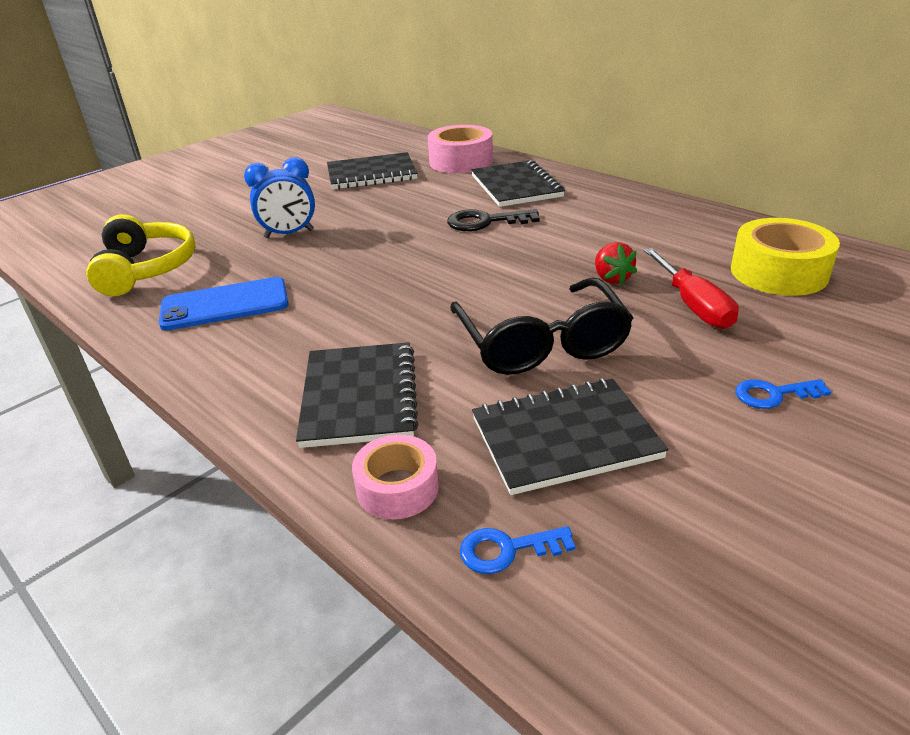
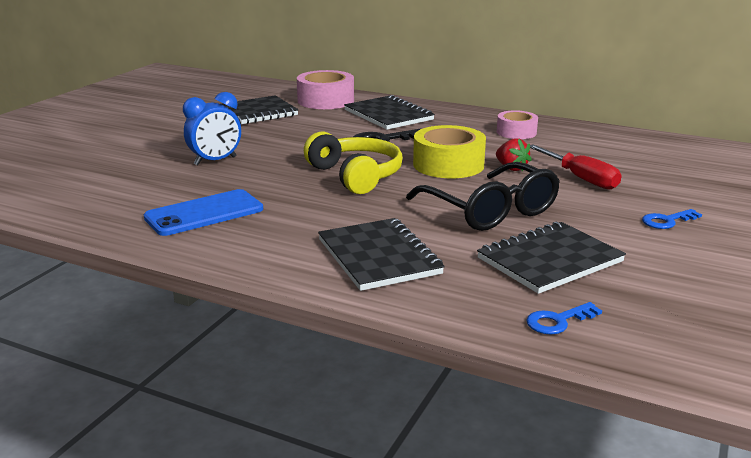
camera: 20 degrees left, 10 degrees down
(146, 269) = (99, 196): yellow headphones -> yellow headphones (356, 175)
(397, 488) = (455, 302): pink tape -> pink tape (516, 132)
(778, 272) = (624, 155): yellow tape -> yellow tape (448, 165)

